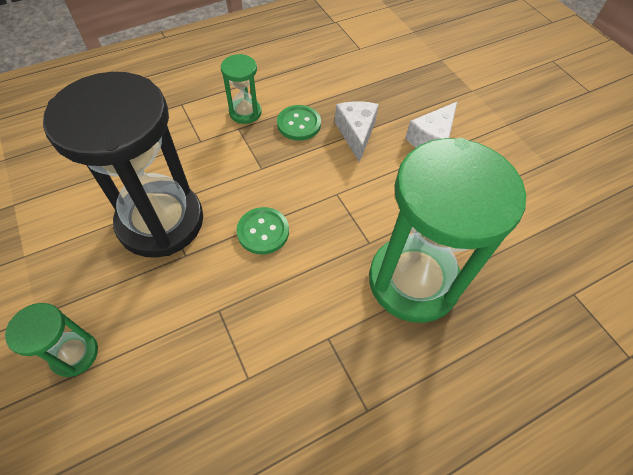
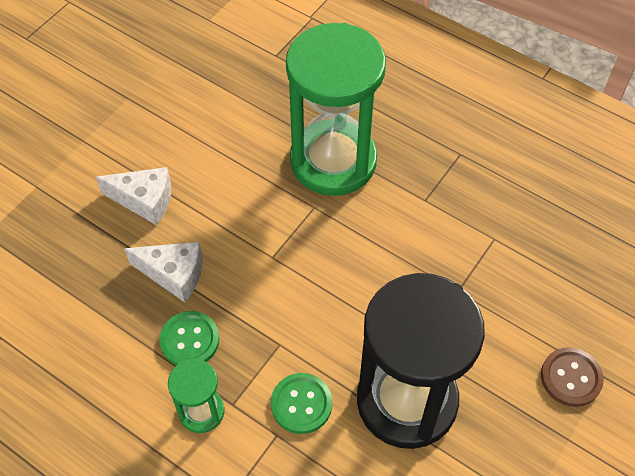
camera: 115 degrees left, 0 degrees up
(74, 354) = (571, 378): green hourglass -> brown button
(263, 231) = (358, 299): green button -> green button (301, 404)
(356, 133) = (174, 274): white cheese -> white cheese turned 135 degrees counterclockwise

